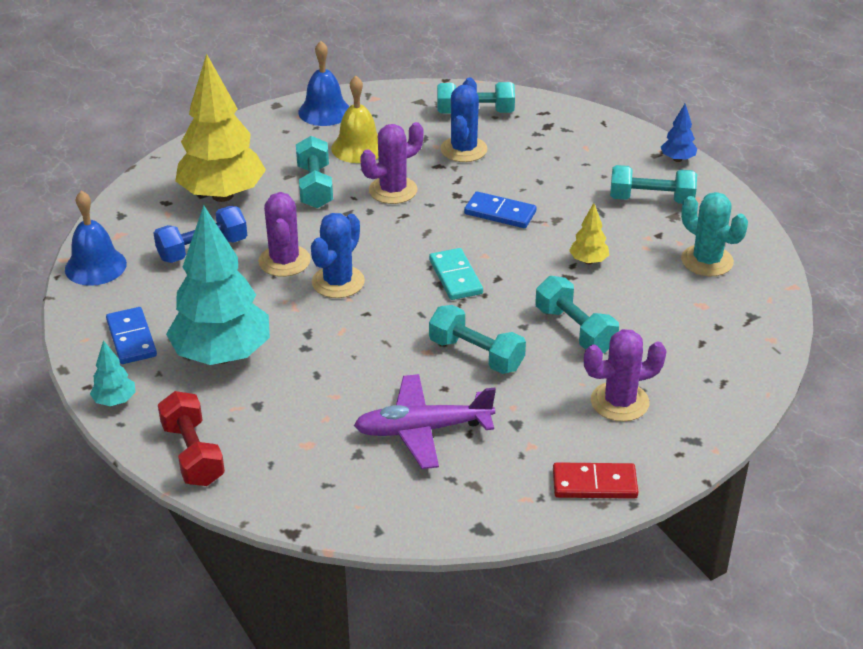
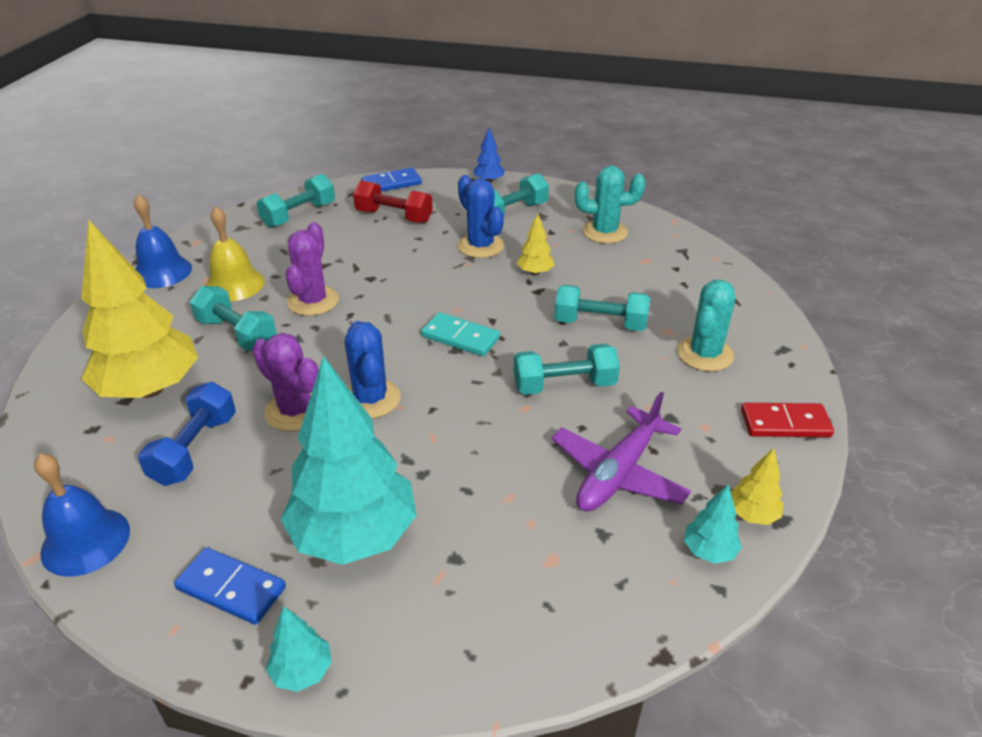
camera: 45 degrees left, 0 degrees up
(193, 454) = (464, 659): red dumbbell -> red dumbbell (394, 216)
(405, 509) = (708, 551): none -> turquoise tree
(463, 149) = (328, 244): blue cactus -> blue cactus (480, 246)
(467, 512) = (752, 515): none -> yellow tree
(500, 213) = (423, 274): blue domino -> blue domino (391, 183)
(594, 484) = (785, 423): red domino -> red domino turned 45 degrees clockwise
(619, 402) = (705, 354): purple cactus -> turquoise cactus

